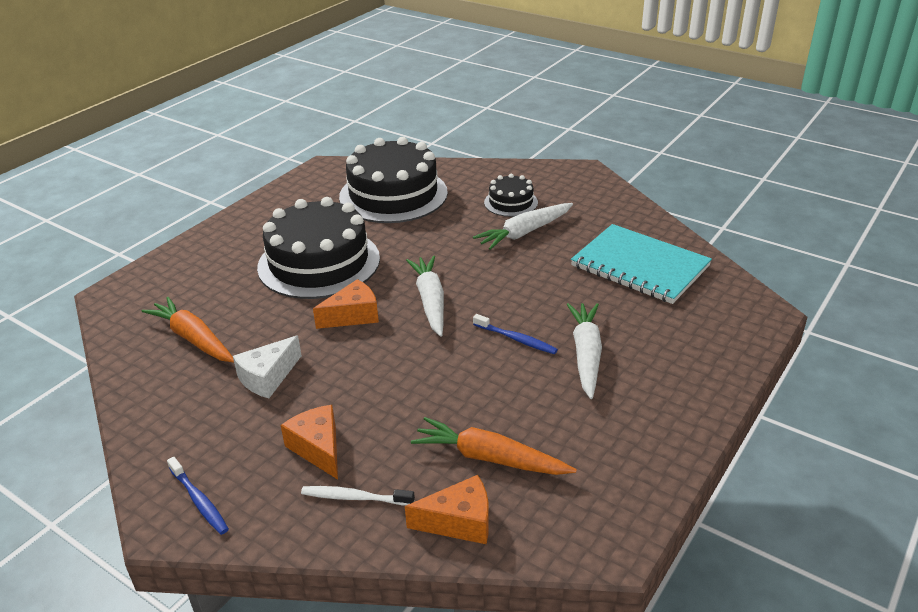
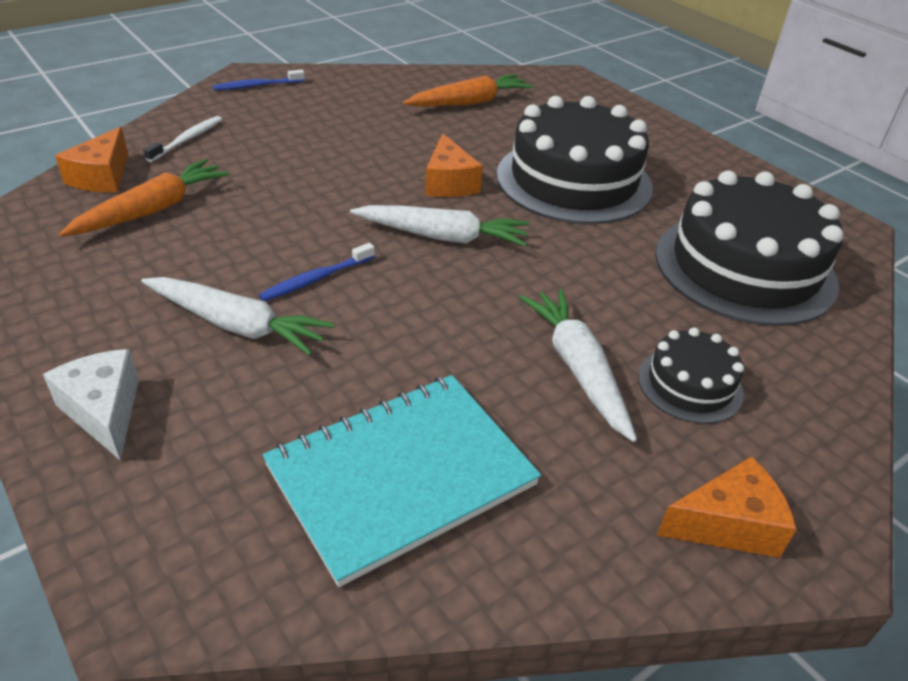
camera: 105 degrees right, 5 degrees up
(268, 377) = (381, 126): white cheese -> white cheese (104, 411)
(318, 448) = (262, 134): orange cheese -> orange cheese (727, 524)

